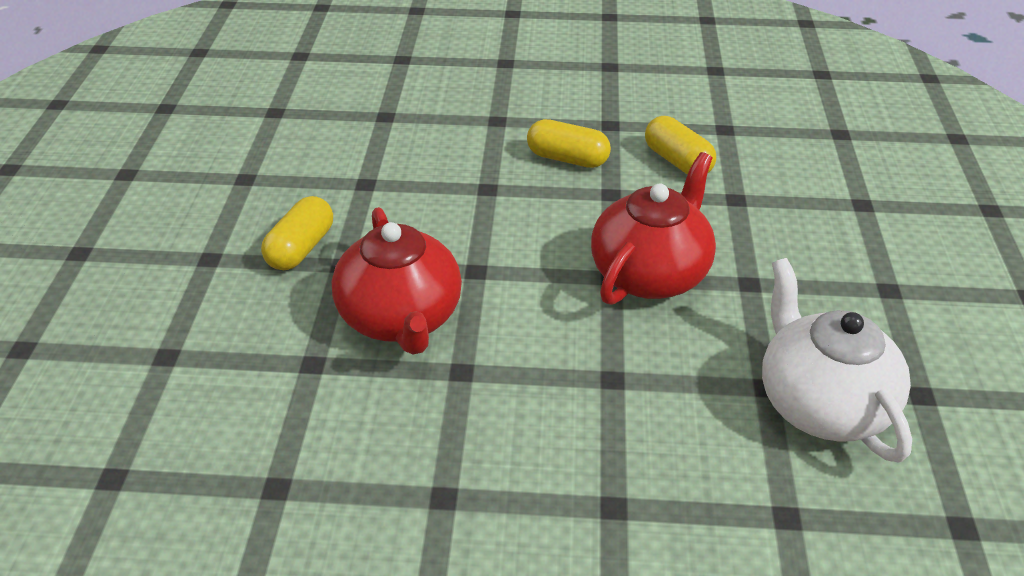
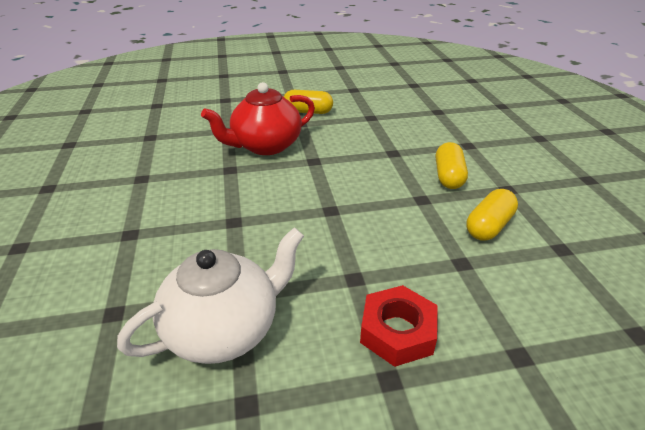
camera: 75 degrees right, 5 degrees down
(650, 273) = (342, 226): red teapot -> none
(831, 270) = (397, 331): none -> red nut

